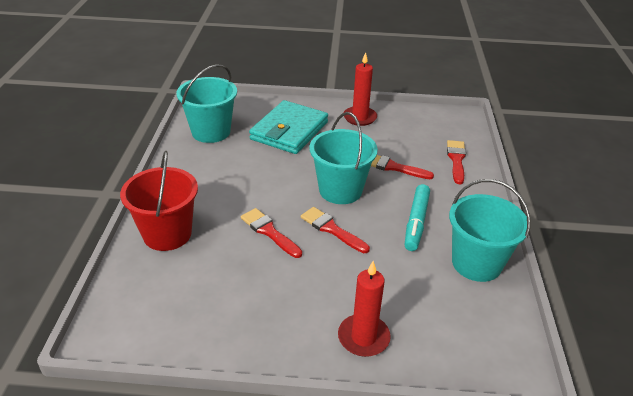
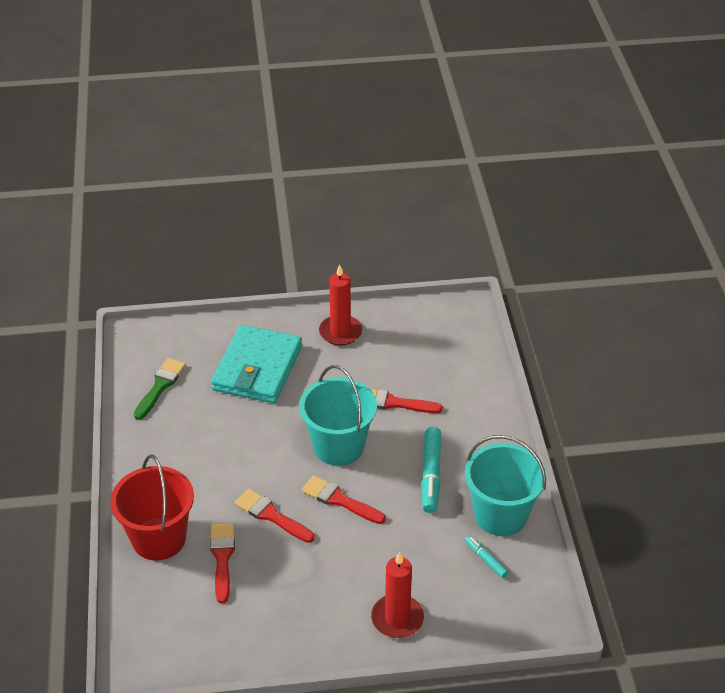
camera: 10 degrees left, 5 degrees up
(211, 132) = (160, 386): turquoise bucket -> green brush
(456, 160) = (466, 379): red brush -> red brush (222, 558)
(458, 298) = (485, 559): none -> turquoise marker

